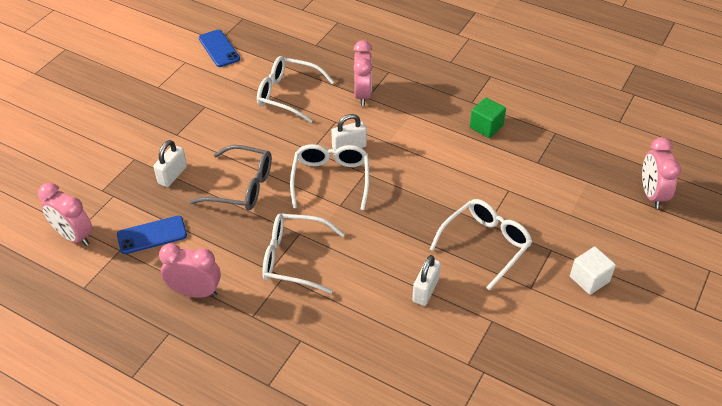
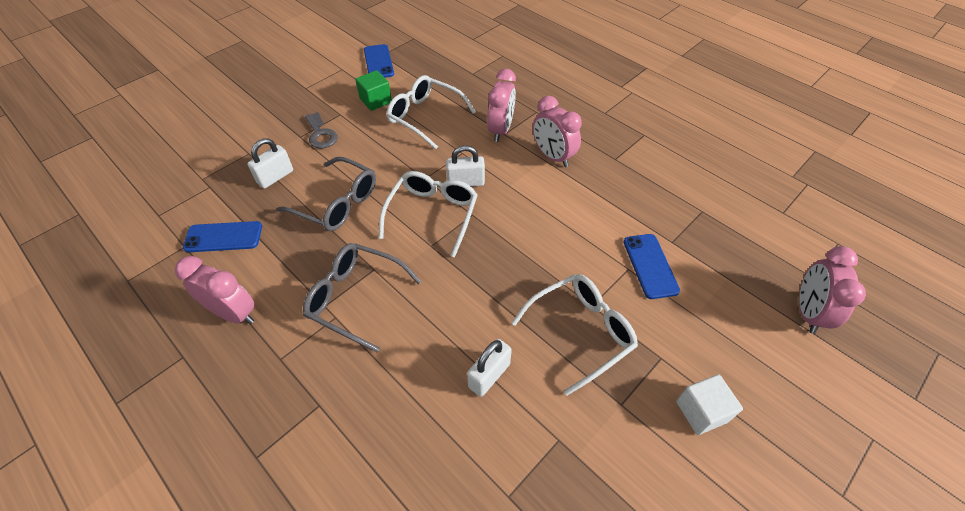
camera: 15 degrees right, 5 degrees up
(74, 236) = (149, 221): pink clock -> pink clock (552, 156)
(196, 129) = (320, 134): none -> grey key
(294, 258) = (356, 298): white glasses -> grey glasses
(486, 126) = (623, 189): green cube -> green cube (376, 100)
(525, 184) = (650, 266): none -> blue phone

